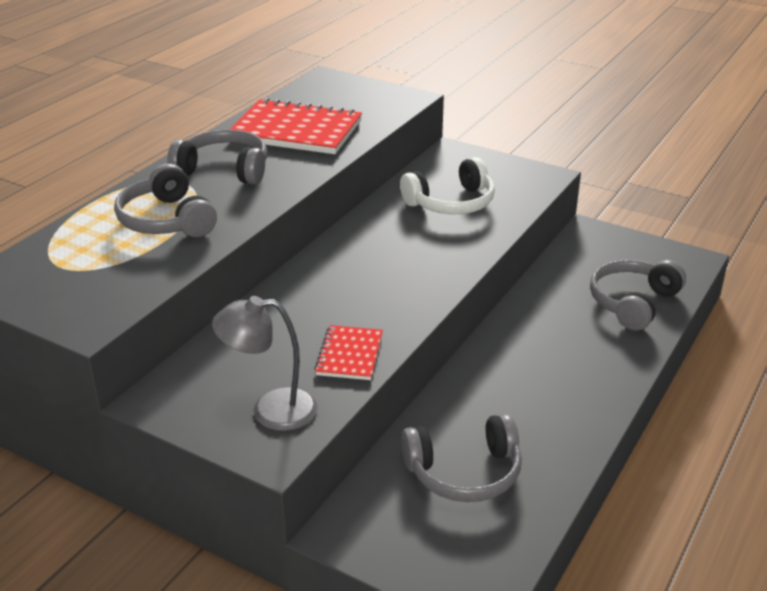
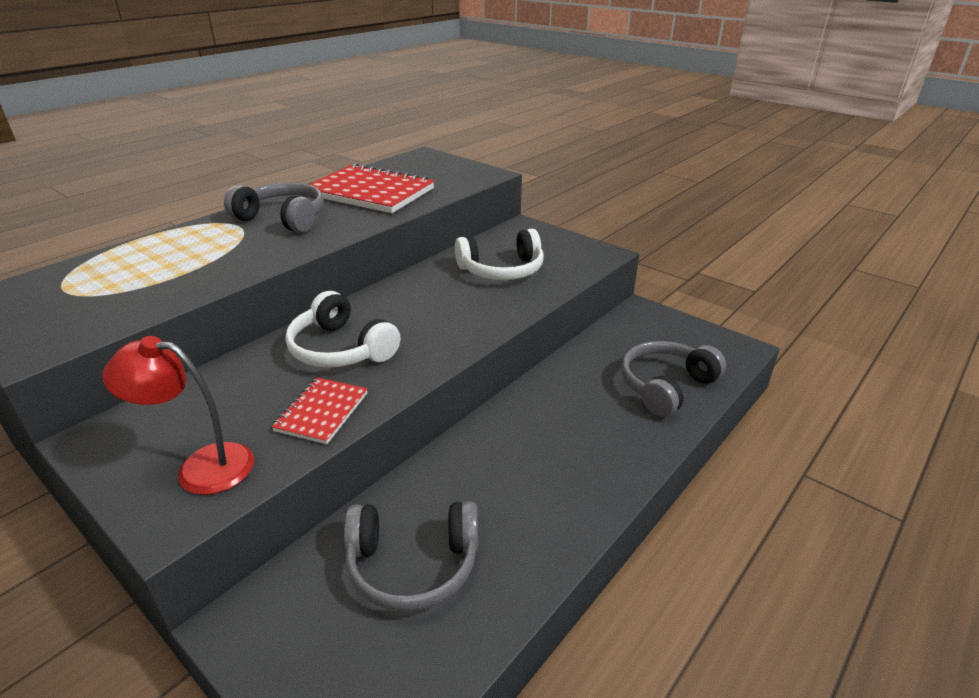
camera: 10 degrees right, 0 degrees up
(166, 220) = (196, 257): grey headphones -> none
(270, 410) = (201, 467): grey lamp -> red lamp
(333, 298) = (340, 349): none -> white headphones

